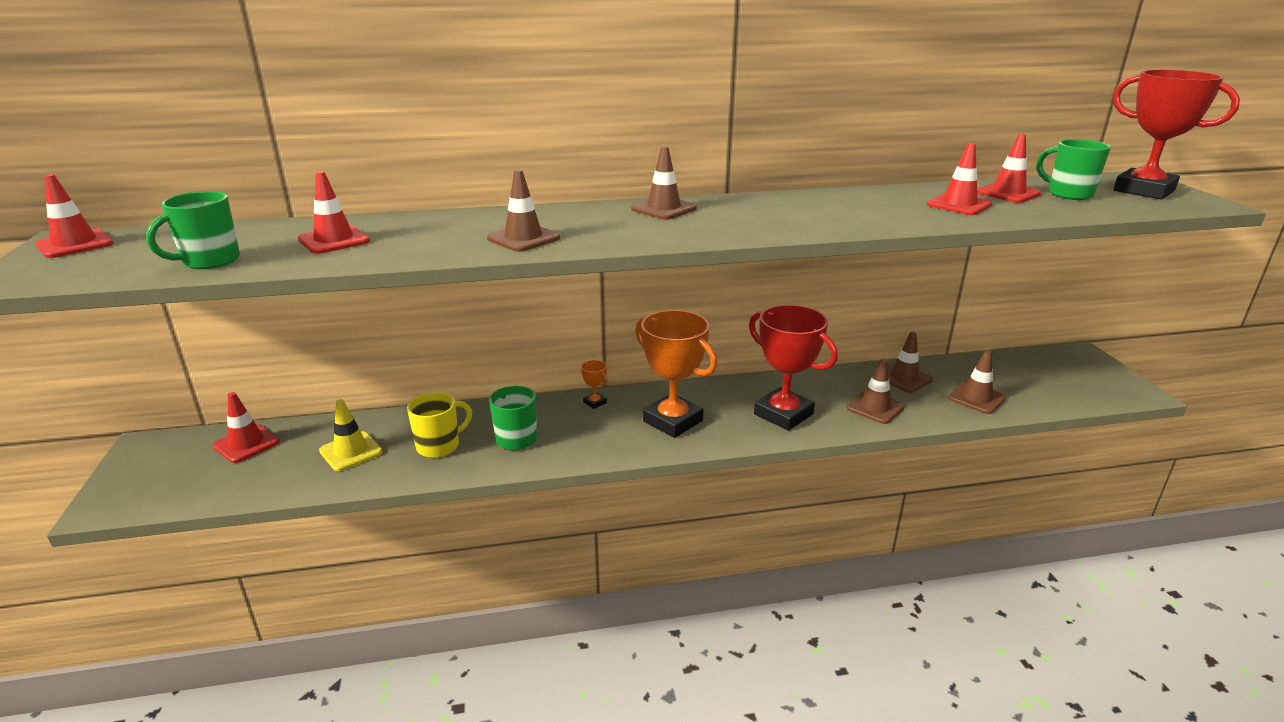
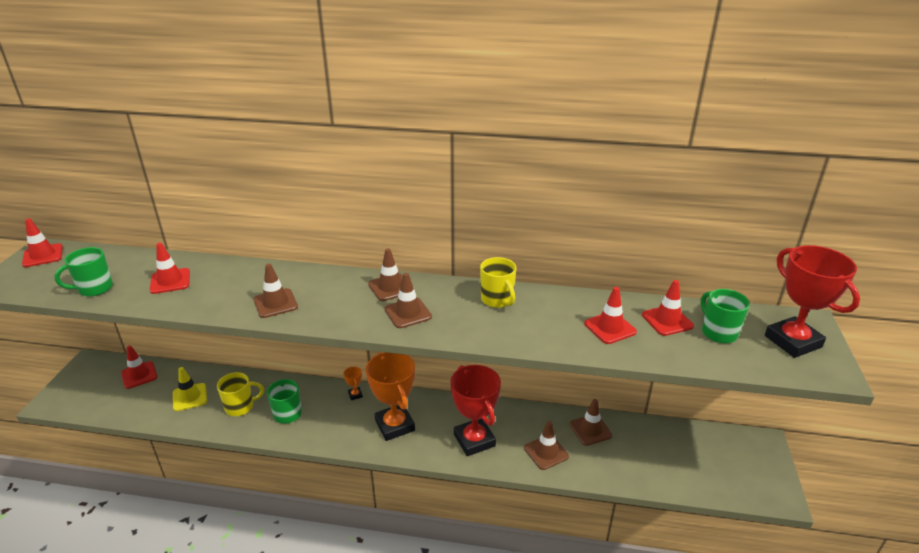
camera: 20 degrees right, 5 degrees up
(807, 202) = (497, 300): none -> yellow mug
(976, 398) = (633, 465): brown traffic cone -> brown traffic cone (408, 313)

